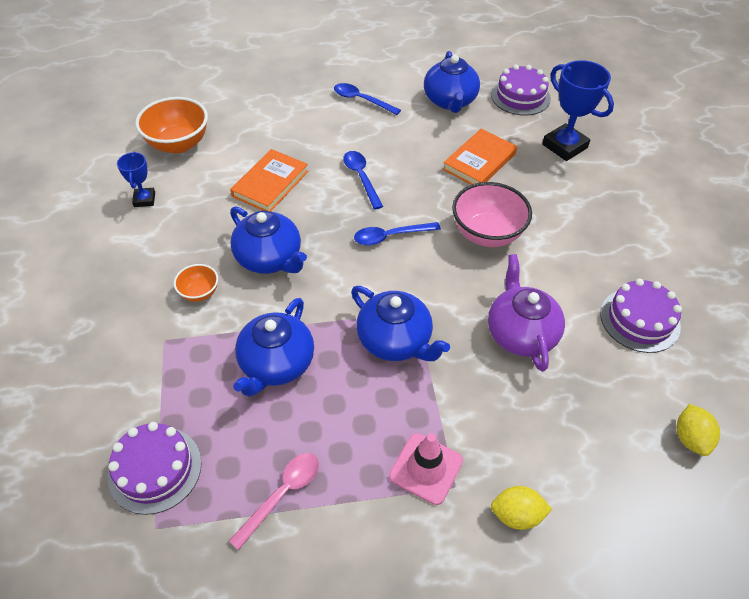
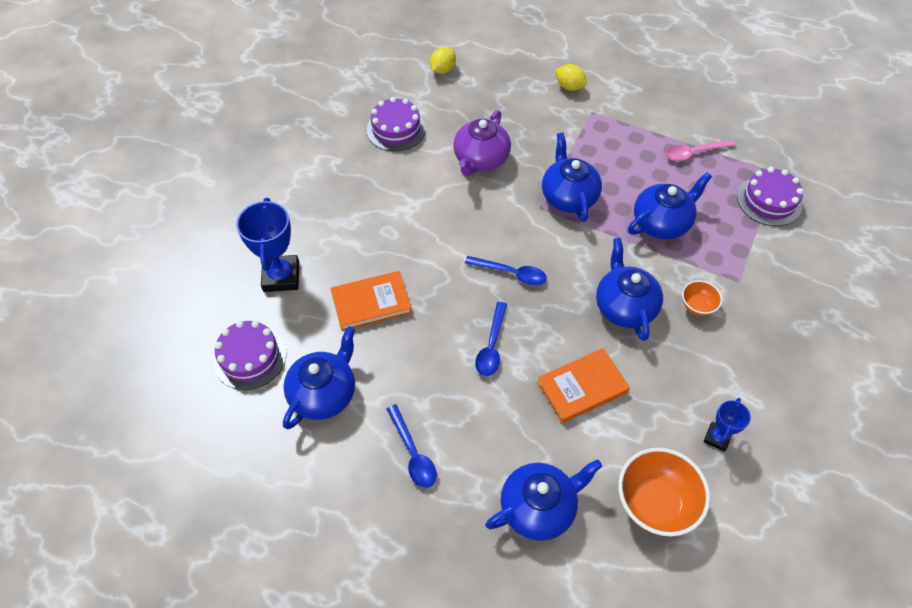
camera: 145 degrees left, 5 degrees up
(258, 110) = (539, 507): none -> blue teapot
(426, 468) = (602, 126): pink traffic cone -> none
(487, 234) = (434, 235): pink bowl -> none

